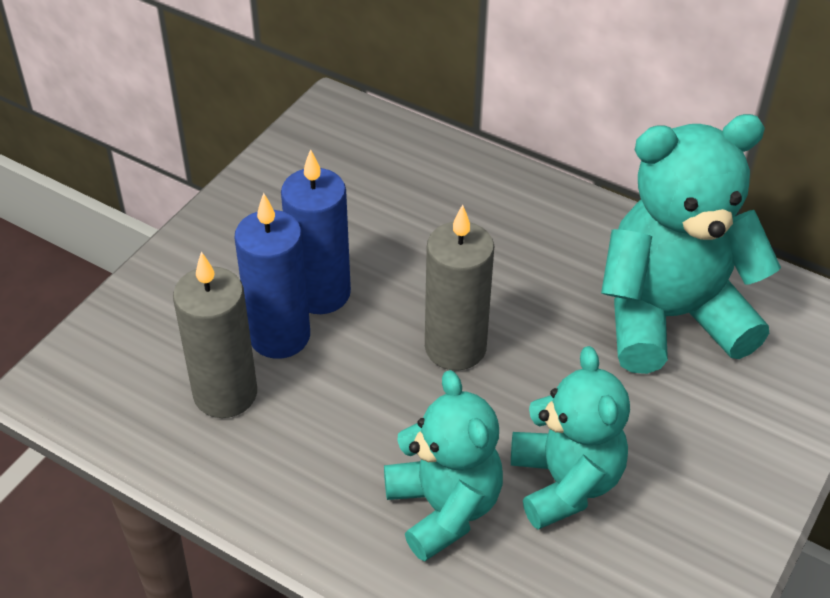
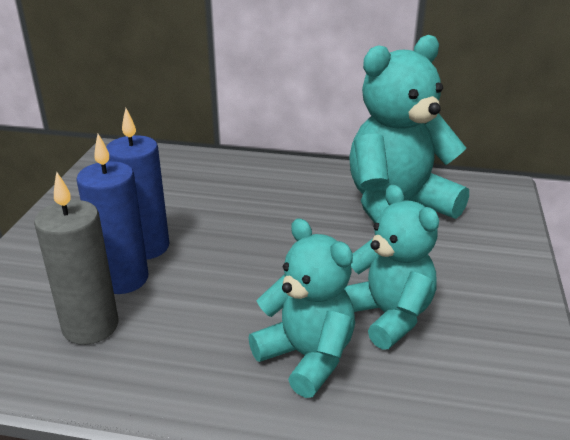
camera: 20 degrees left, 15 degrees down
(455, 347) = (262, 256): grey candle -> none

